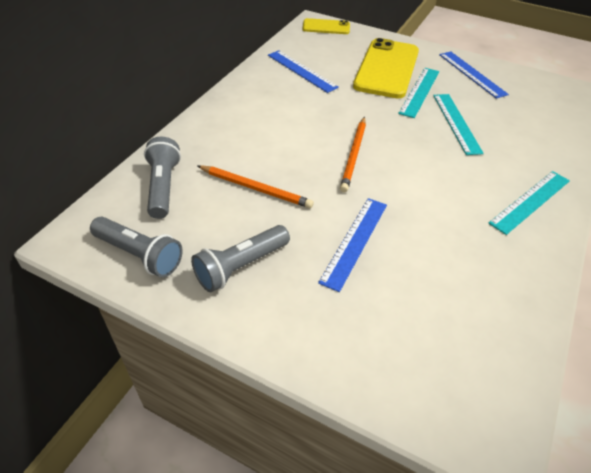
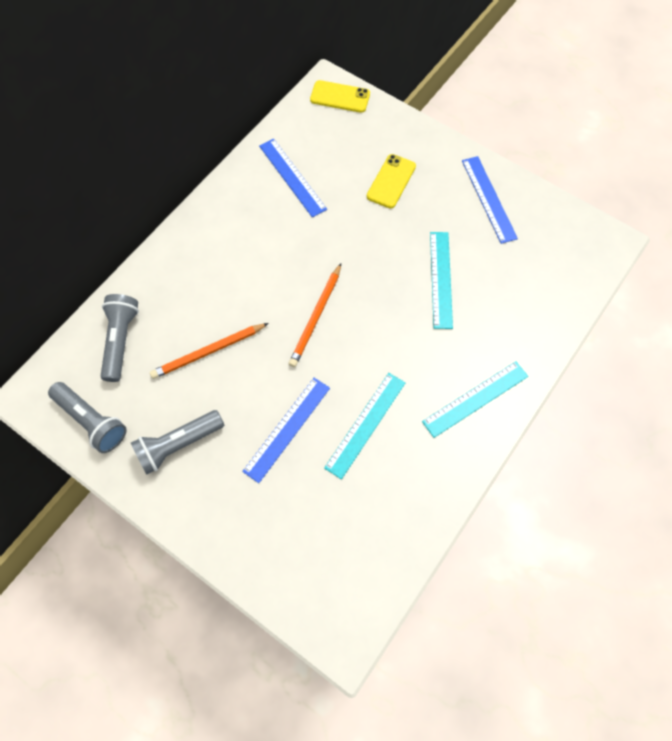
camera: 10 degrees right, 20 degrees up
(255, 188) = (208, 352): orange pencil -> orange pencil turned 120 degrees clockwise
(386, 69) = (391, 181): yellow phone -> yellow phone, size x0.52
(419, 92) = (417, 224): turquoise ruler -> turquoise ruler (365, 424)

